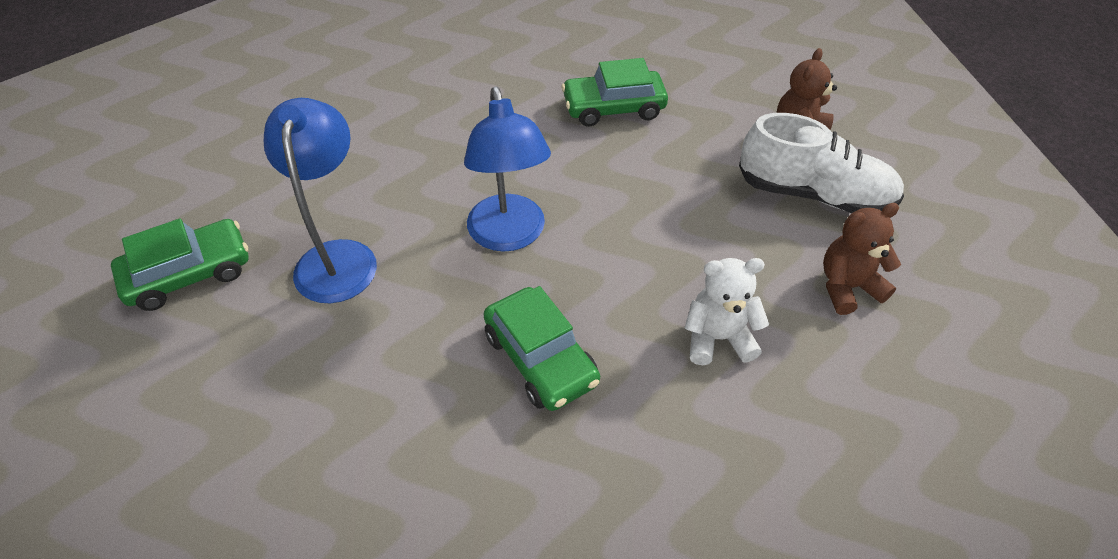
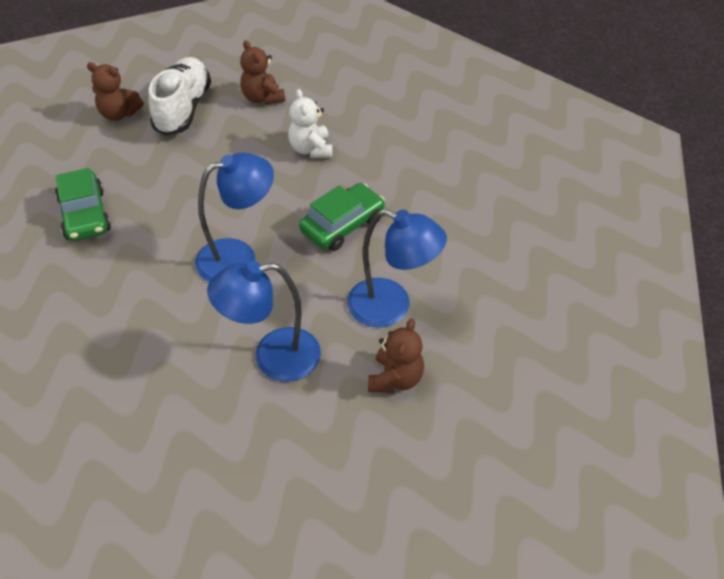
camera: 100 degrees left, 0 degrees up
(189, 274) = (306, 457): green car -> none
(243, 380) = (395, 378): none -> brown teddy bear
(362, 397) = (391, 307): none -> blue lamp

